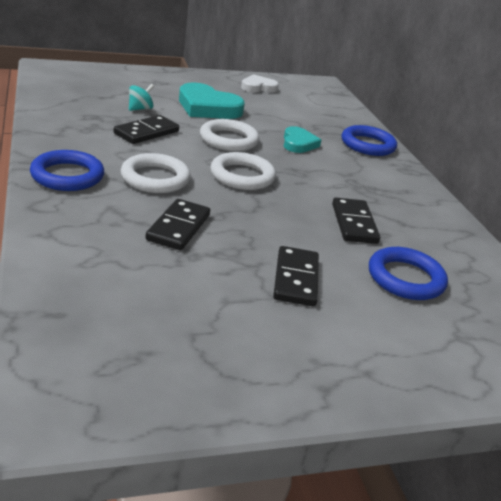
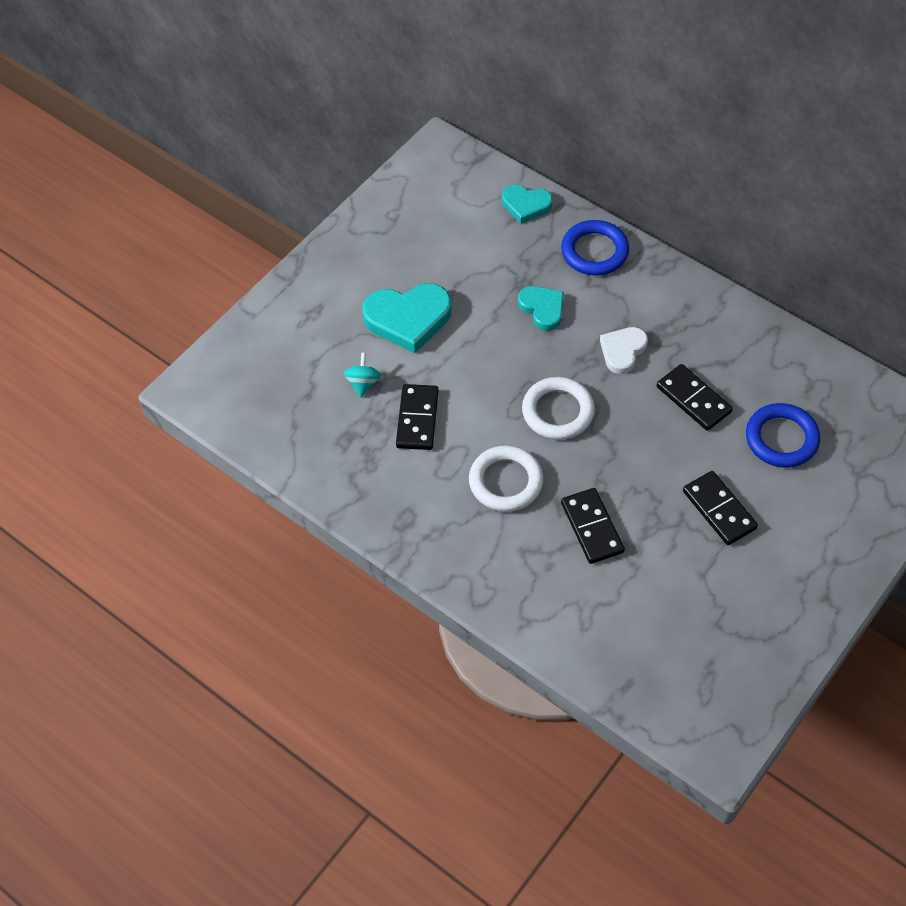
camera: 30 degrees left, 25 degrees up
(67, 176) = (446, 544): blue ring -> none
(228, 140) = (487, 362): white ring -> none
(258, 87) = (401, 226): white heart -> white heart (622, 351)
(346, 115) = (526, 205): none -> turquoise heart

